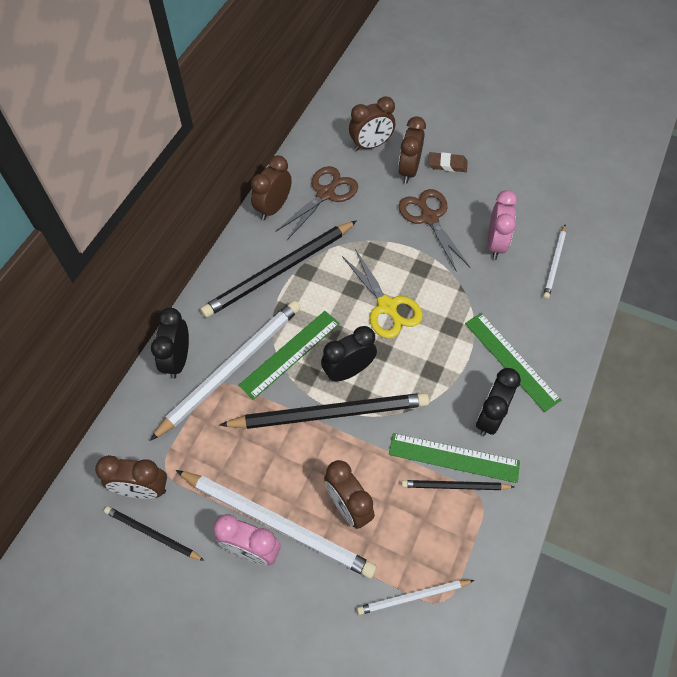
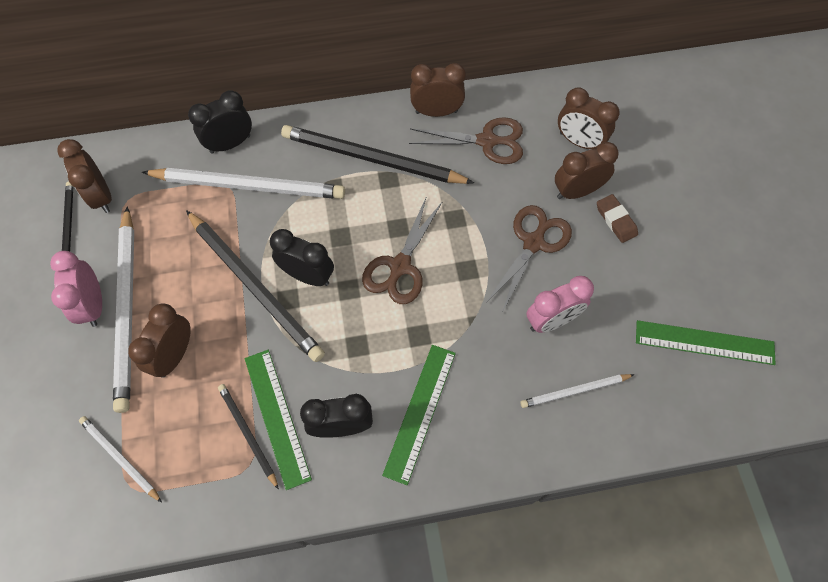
camera: 55 degrees right, 5 degrees up
(290, 353) = (293, 219): green ruler -> green ruler (704, 342)
(387, 307) = (400, 267): yellow scissors -> brown scissors

